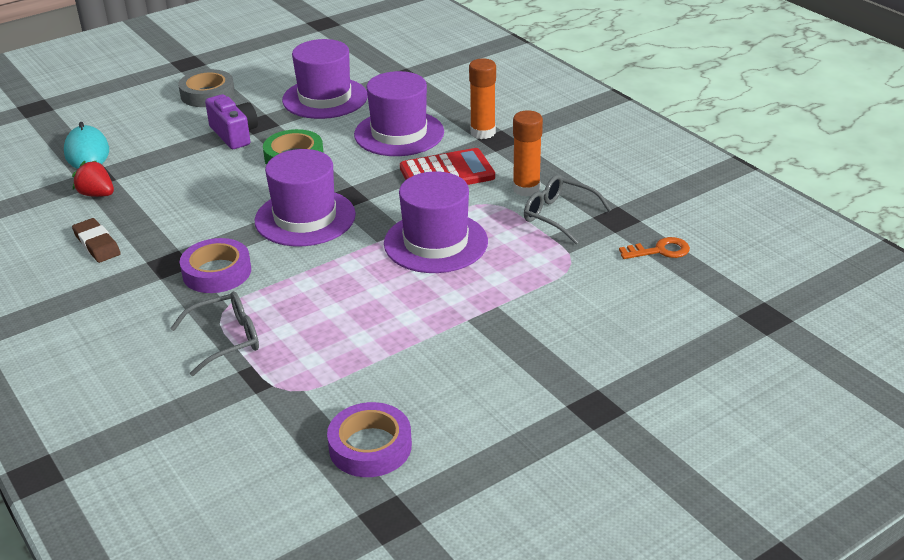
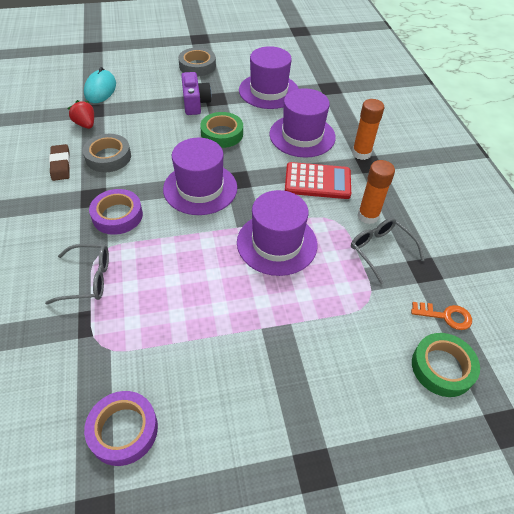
camera: 20 degrees right, 15 degrees up
(157, 219) = (108, 157): none -> grey tape
(678, 292) = (442, 367): none -> green tape

